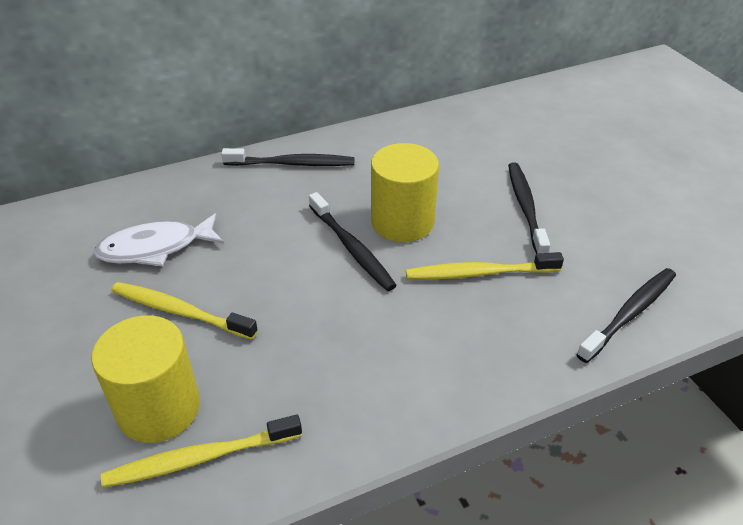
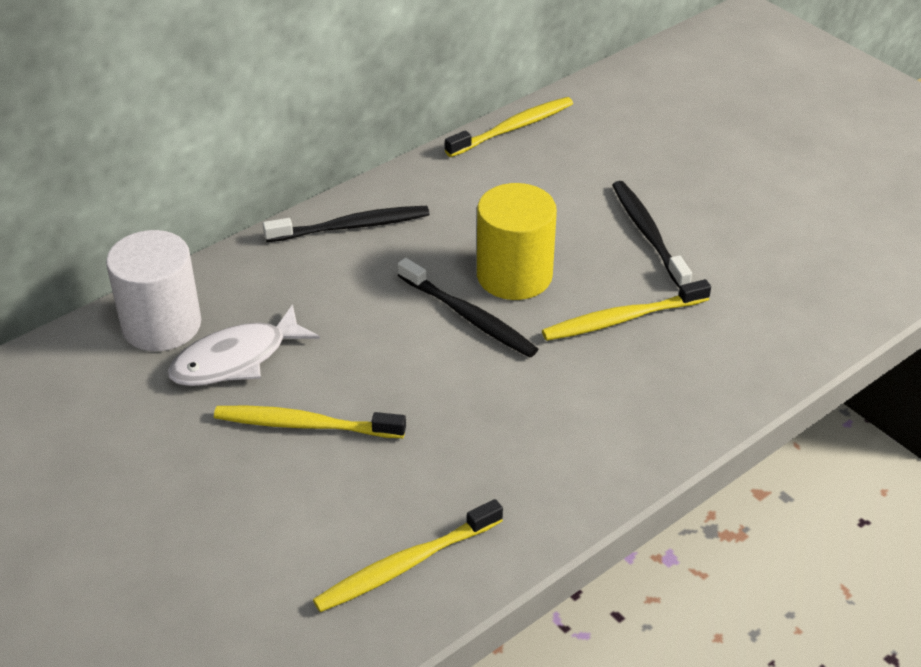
camera: 15 degrees left, 0 degrees up
(116, 212) = (161, 325): none -> white cylinder
(158, 408) = (336, 528): yellow cylinder -> none
(446, 113) = (513, 128): none -> yellow toothbrush
(629, 313) = (793, 333): black toothbrush -> none

